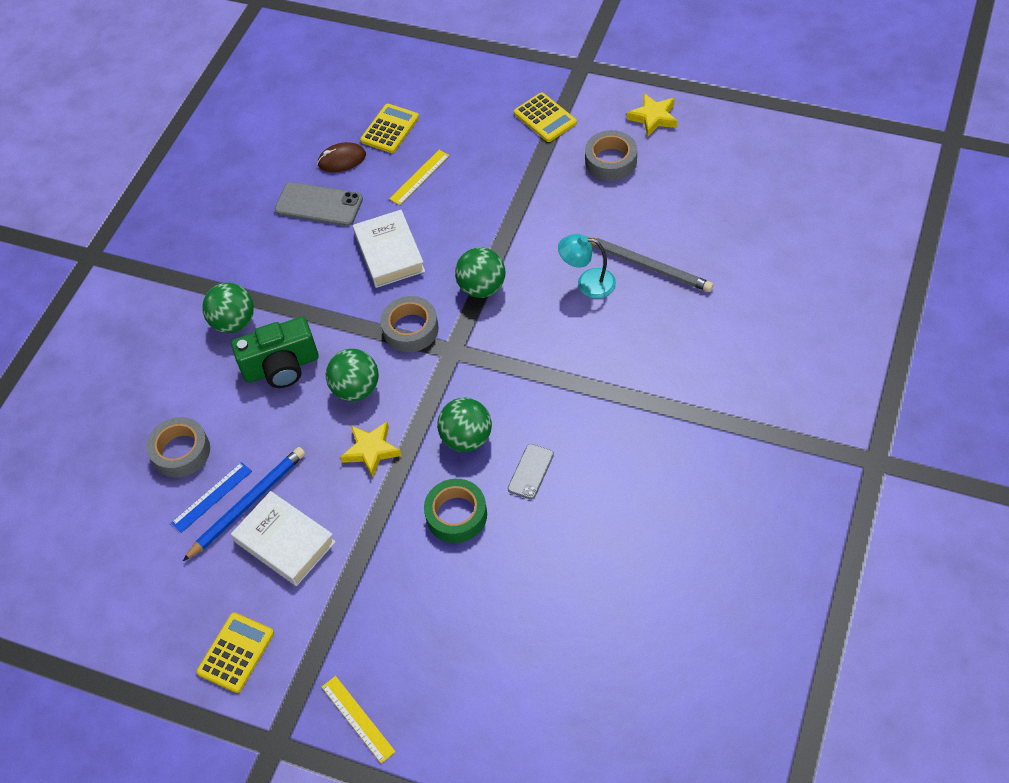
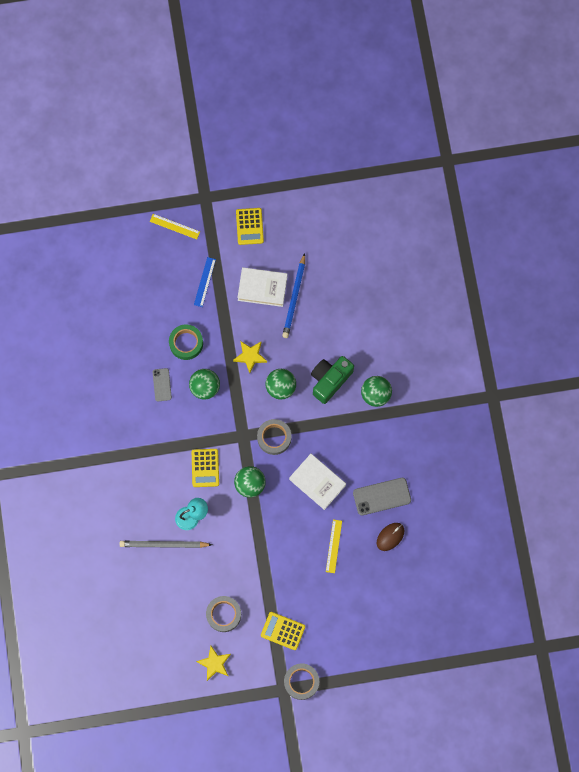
camera: 145 degrees right, 20 degrees up
(181, 451) = (349, 307): grey tape -> grey tape (301, 682)
(212, 497) = (315, 292): blue ruler -> blue ruler (205, 282)
(390, 129) = (375, 575): yellow calculator -> yellow calculator (205, 468)

